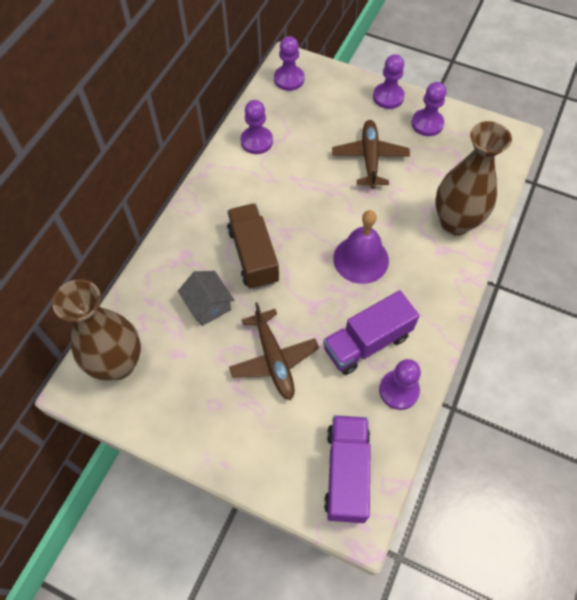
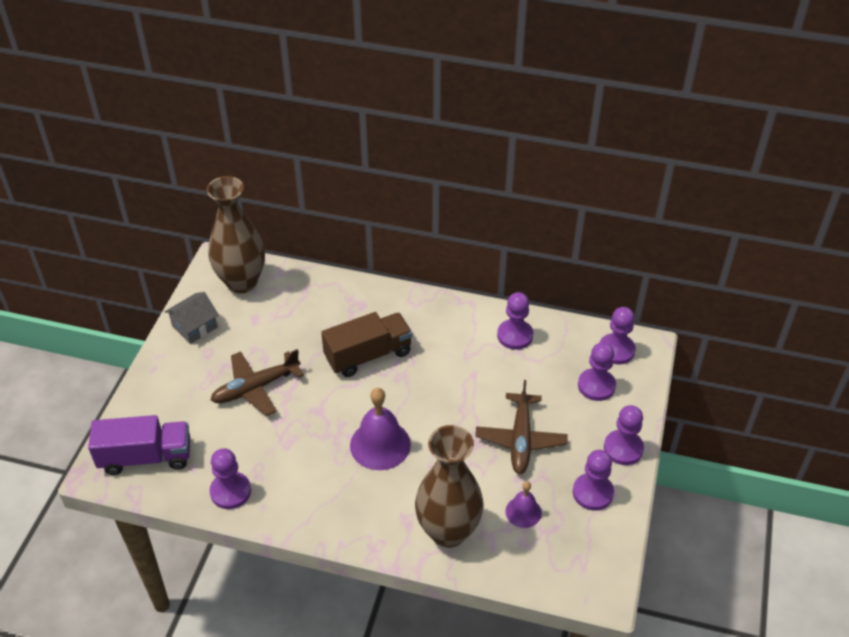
camera: 80 degrees right, 15 degrees down
(208, 305) = (307, 331): grey house -> grey house (194, 326)
(323, 99) = (596, 386): none -> purple pawn
(367, 342) = (281, 460): purple truck -> none
(370, 158) = (520, 439): brown plane -> brown plane turned 105 degrees clockwise
(441, 170) = (523, 512): none -> purple bell

